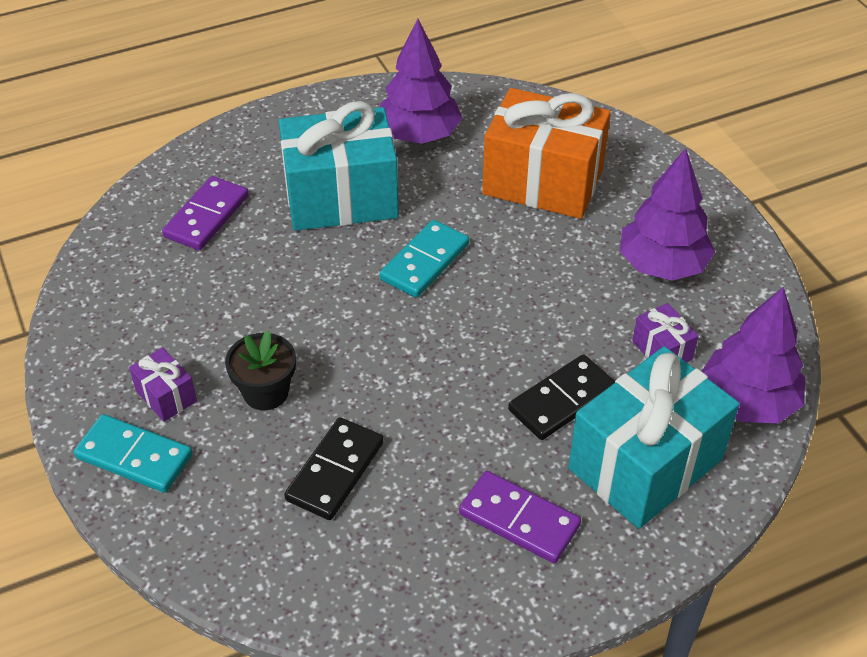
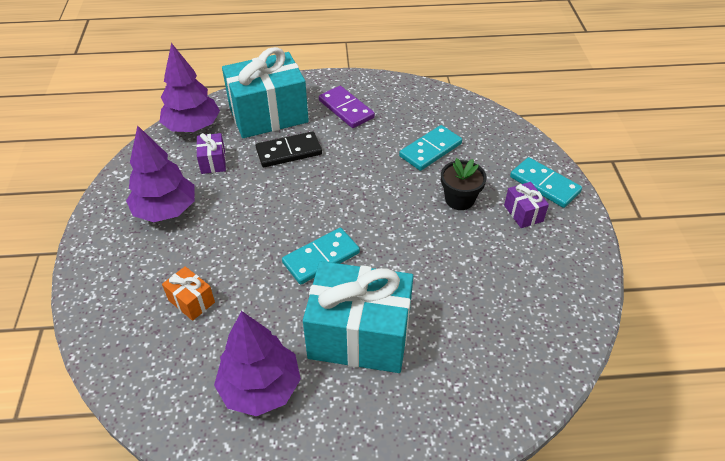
camera: 160 degrees left, 0 degrees up
(206, 216) = (478, 351): purple domino -> none
(335, 471) = (430, 150): black domino -> turquoise domino
(543, 182) = (191, 301): orange gift -> orange gift, size x0.43

